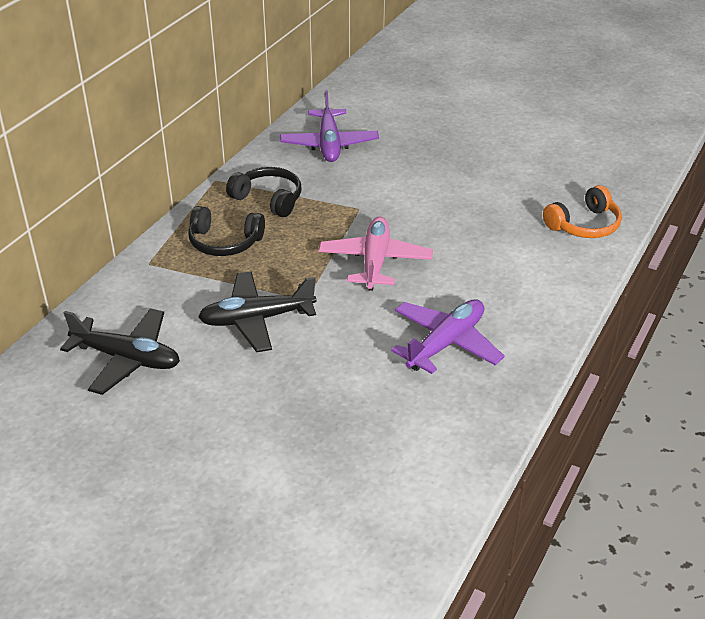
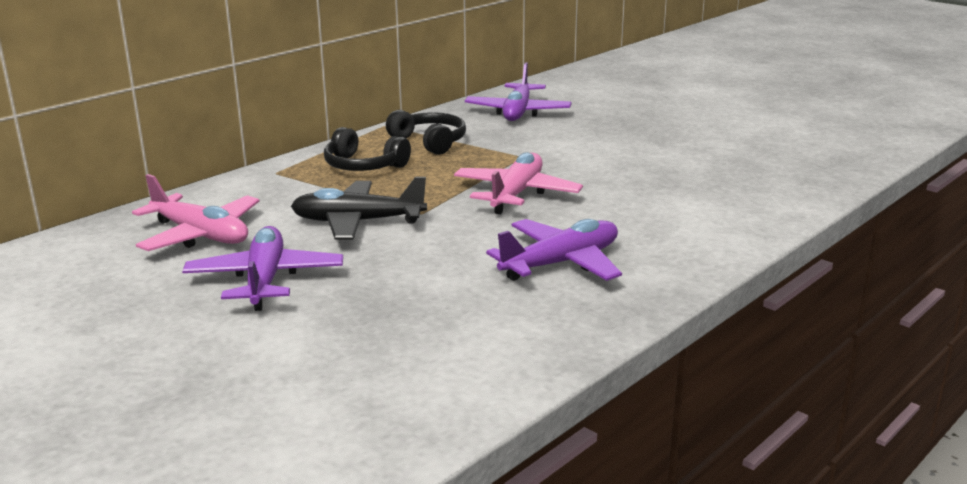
camera: 15 degrees right, 15 degrees down
(127, 359) = (200, 235): black plane -> pink plane
(215, 405) = (265, 280): none -> purple plane
(584, 225) = (778, 191): orange headphones -> none

